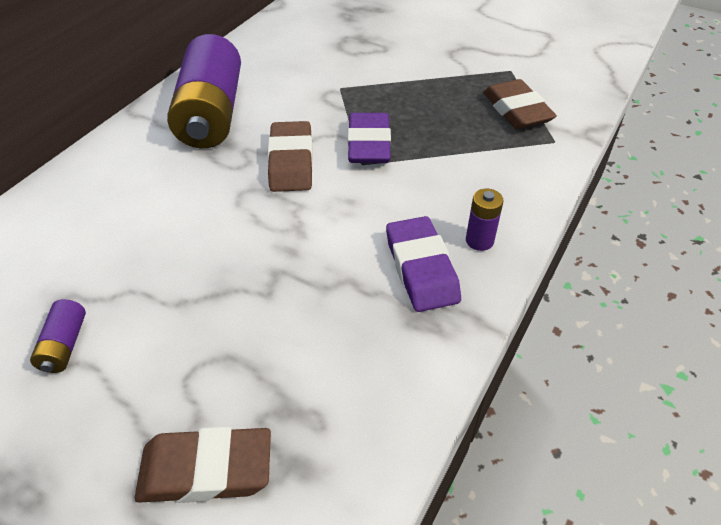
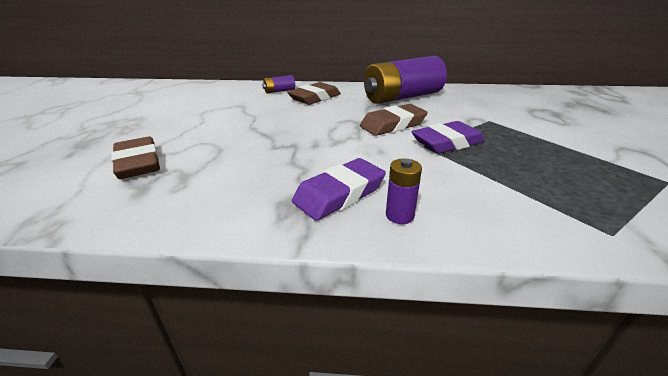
camera: 65 degrees right, 15 degrees down
(64, 345) = (212, 113): purple battery -> purple battery (279, 91)
(516, 110) = (613, 198): brown eraser -> brown eraser (314, 98)

